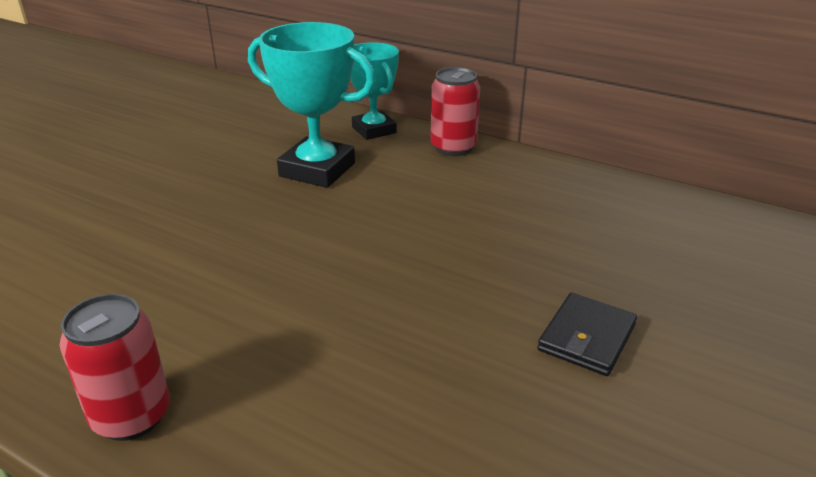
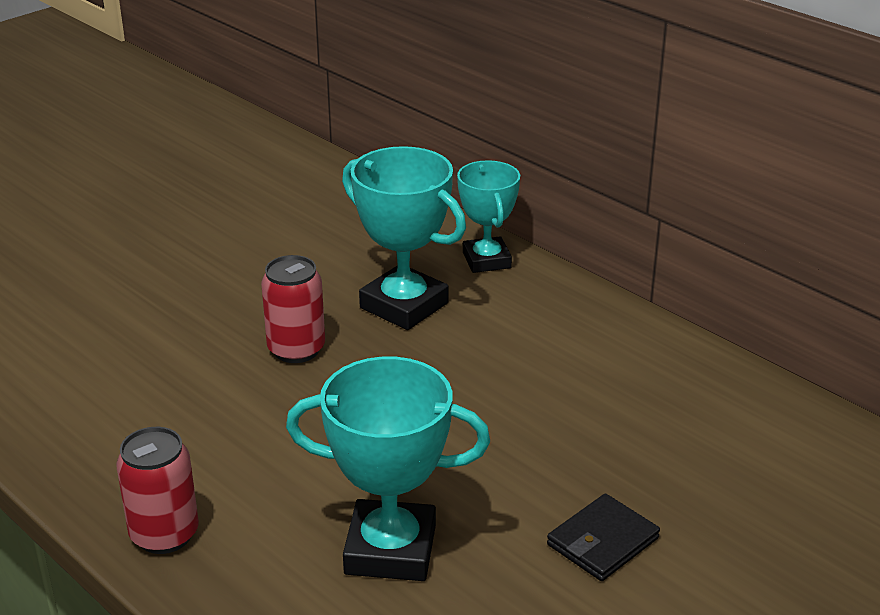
camera: 15 degrees right, 0 degrees up
(386, 385) = (390, 549): none -> turquoise trophy
(453, 147) = (569, 298): red can -> red can (296, 349)

